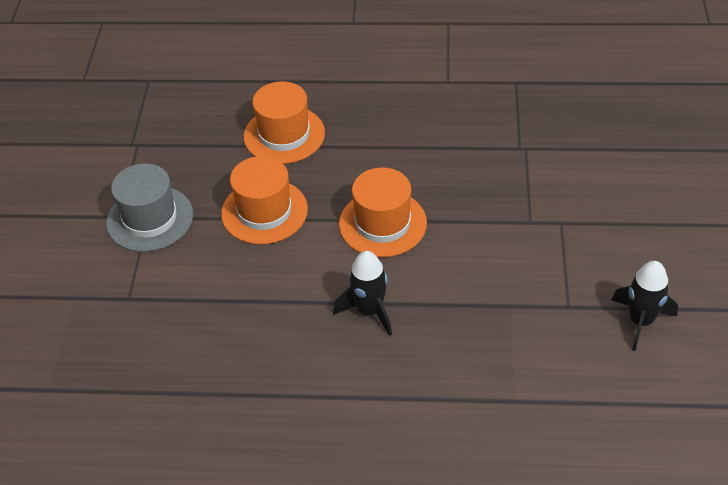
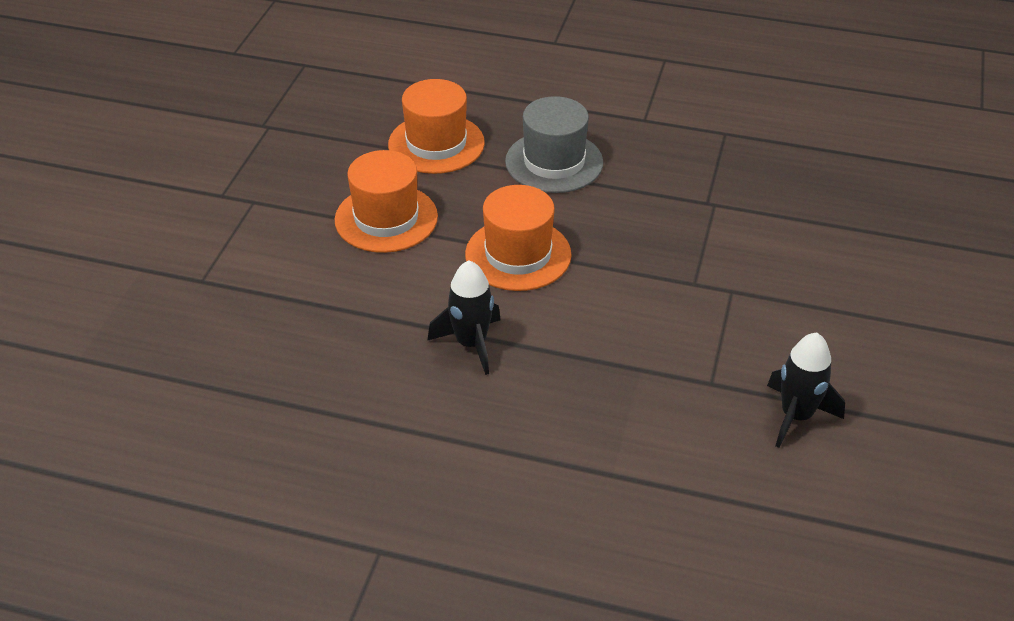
camera: 10 degrees right, 5 degrees down
(150, 219) = (255, 203): grey hat -> grey hat (554, 162)

